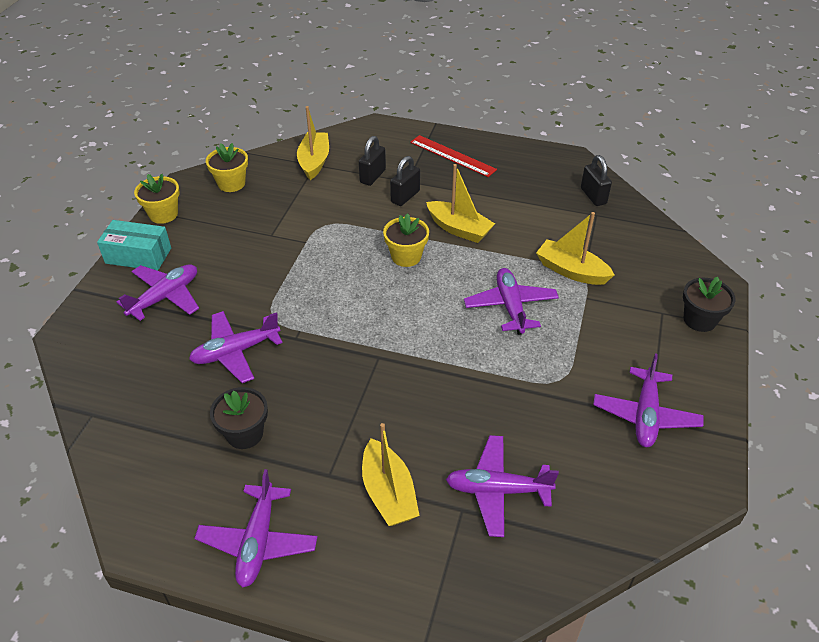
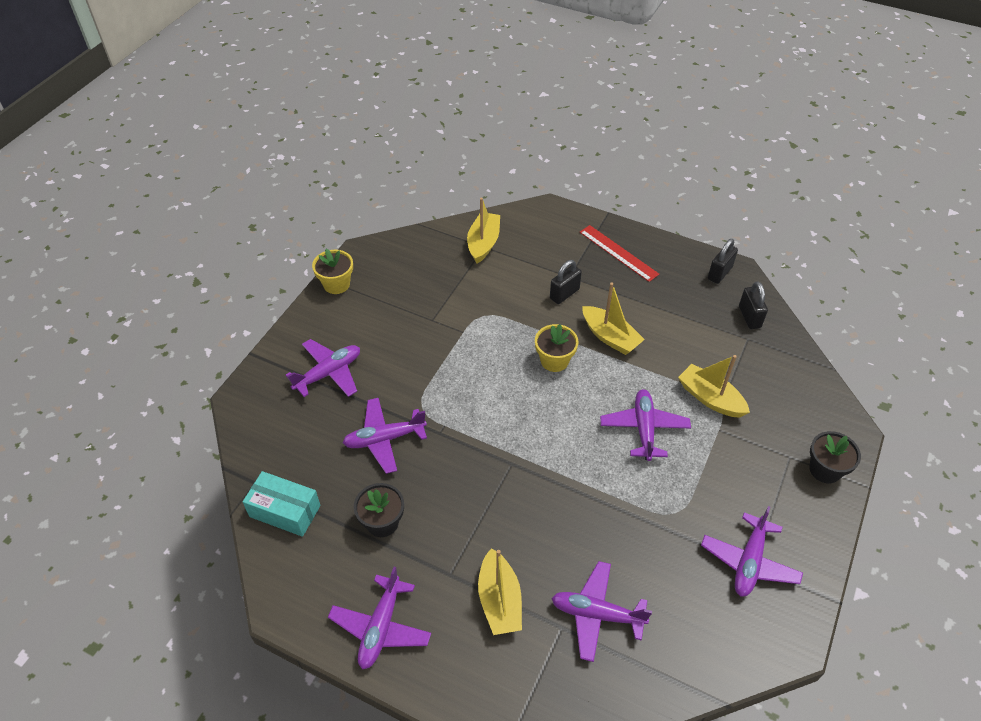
camera: 10 degrees right, 5 degrees up
(138, 256) = (309, 326): turquoise box -> turquoise box (285, 511)
(231, 183) = (402, 258): yellow flower pot -> none
(372, 176) = (537, 267): black padlock -> black padlock (719, 273)

